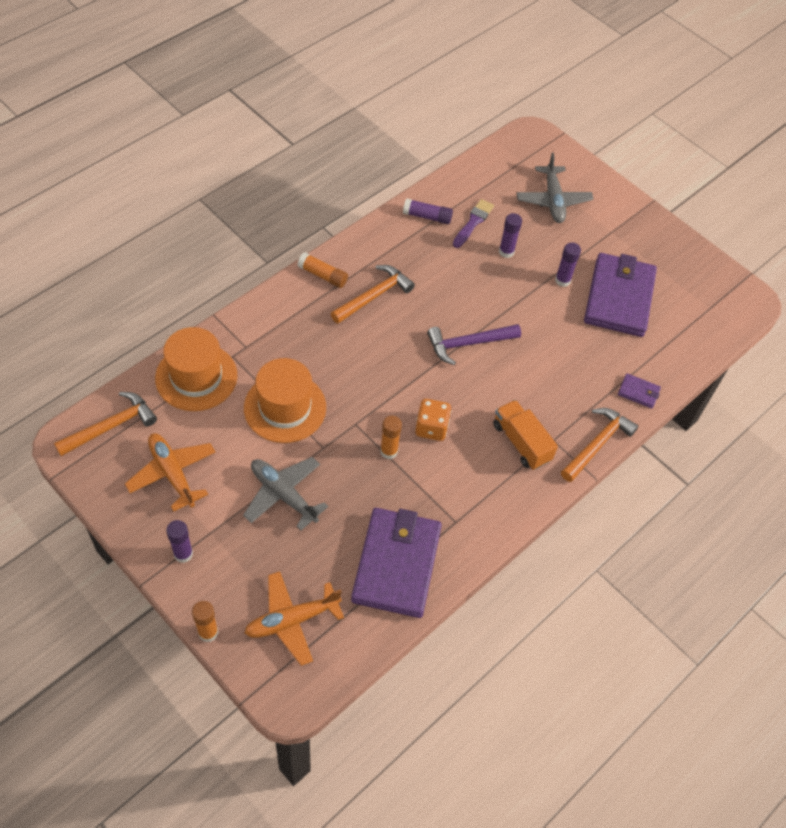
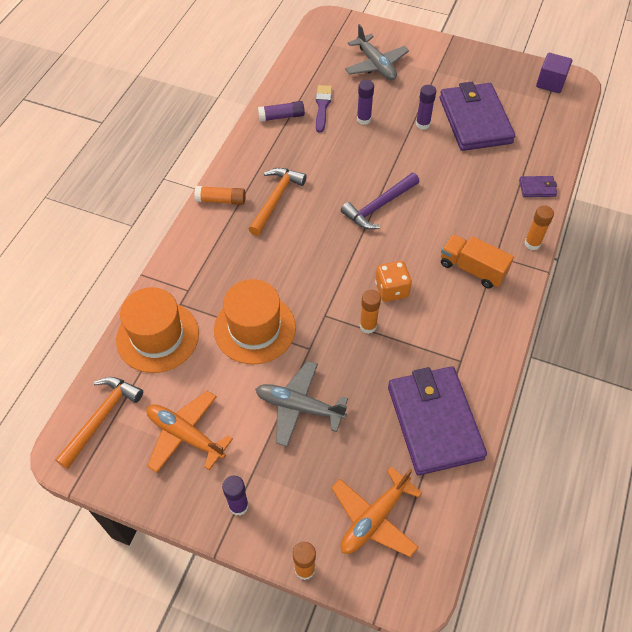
camera: 20 degrees left, 0 degrees up
(597, 444) = (532, 243): orange hammer -> orange glue stick
(725, 291) = (550, 83): none -> purple cube

